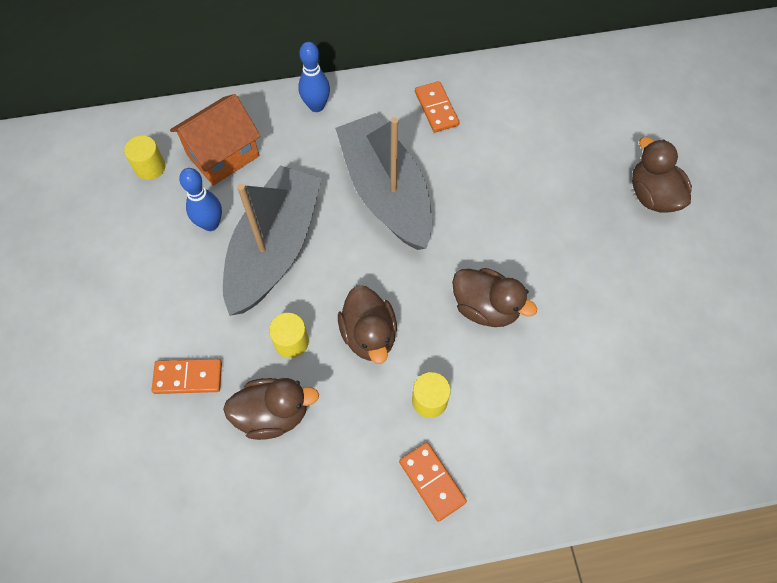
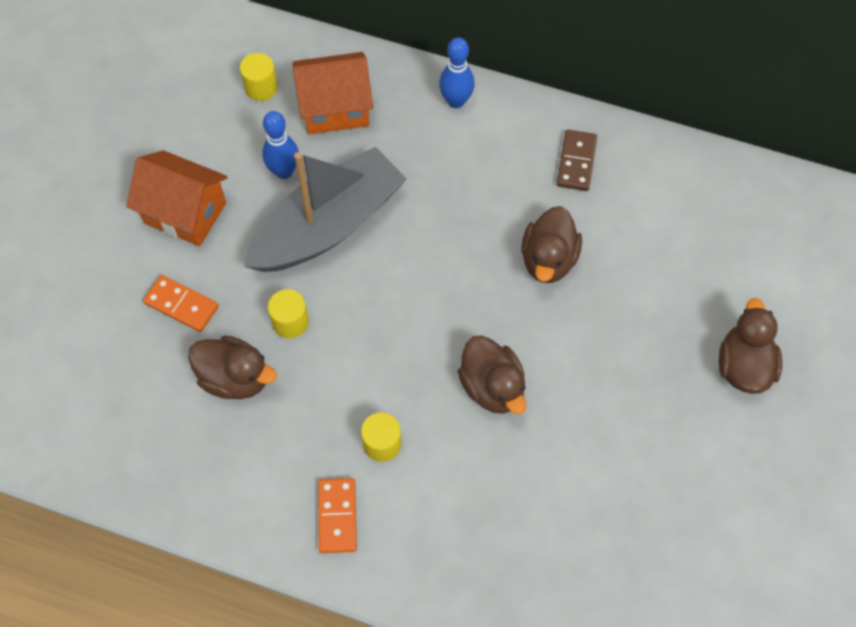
camera: 30 degrees right, 0 degrees up
(145, 299) = (185, 213): none -> orange house
(369, 335) = (365, 353): brown duck -> brown duck (548, 260)
(386, 192) = (469, 224): grey boat -> none
(436, 108) = (576, 162): orange domino -> brown domino

